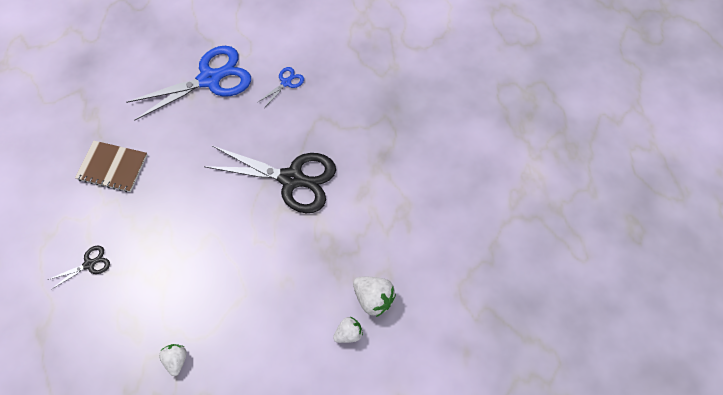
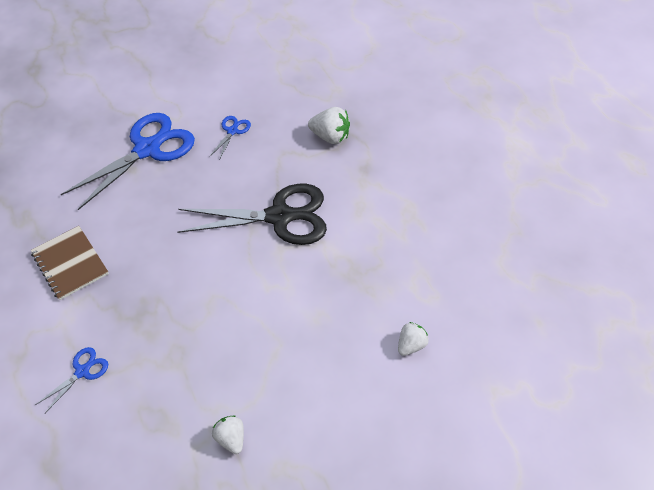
camera: 20 degrees left, 10 degrees down
(89, 264) = (82, 371): black scissors -> blue scissors
(112, 167) = (70, 263): brown notebook -> brown notebook turned 60 degrees clockwise
(373, 298) = (420, 303): white strawberry -> white strawberry (330, 137)

